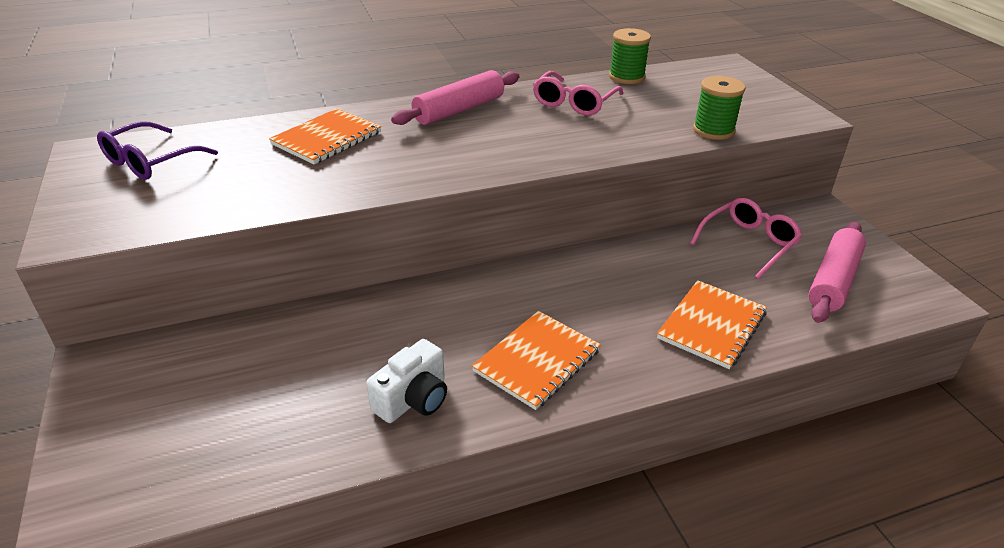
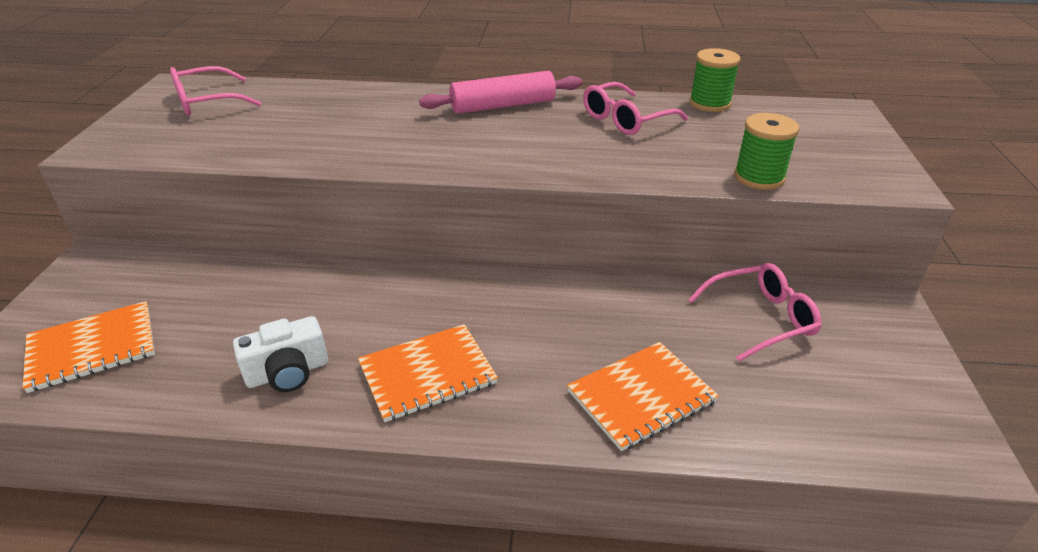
camera: 25 degrees right, 0 degrees up
(151, 161) = (207, 102): purple glasses -> pink glasses
(327, 138) = (360, 109): orange notebook -> orange notebook (92, 348)
(833, 280) = (837, 391): pink rolling pin -> none

